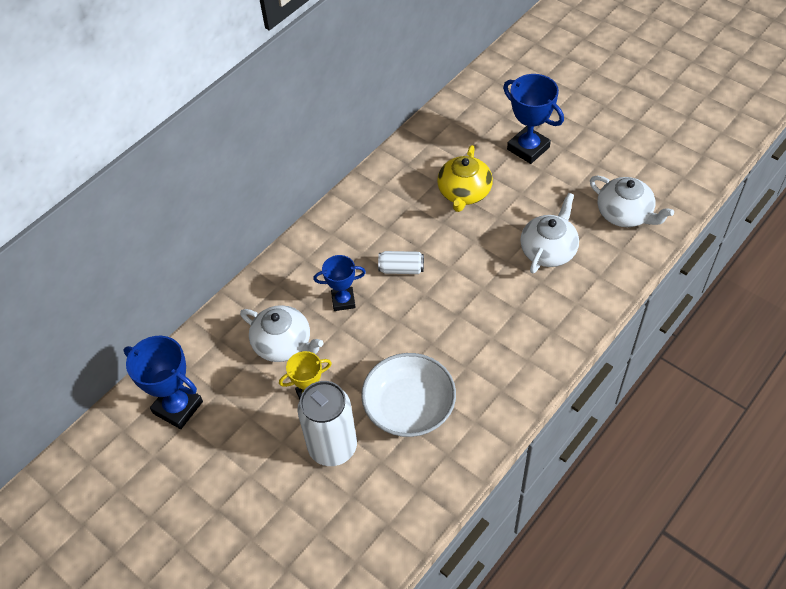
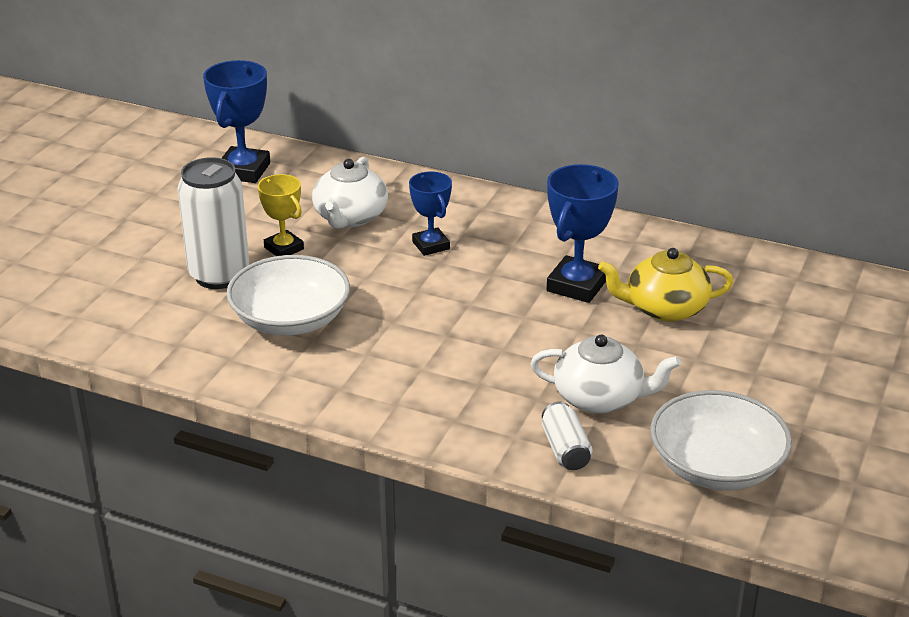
camera: 70 degrees right, 20 degrees down
(401, 269) = (502, 279): white can -> white can (565, 449)
(528, 148) = (791, 353): blue trophy -> blue trophy (577, 285)
(625, 214) = (716, 466): white teapot -> white bowl

